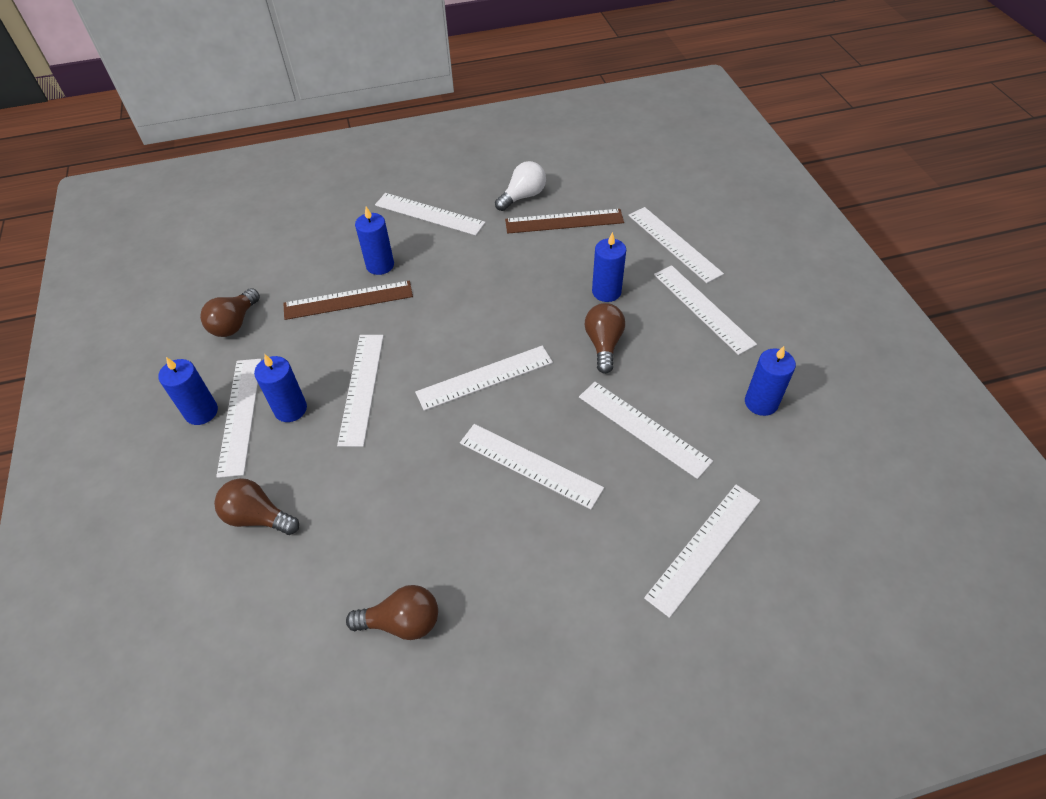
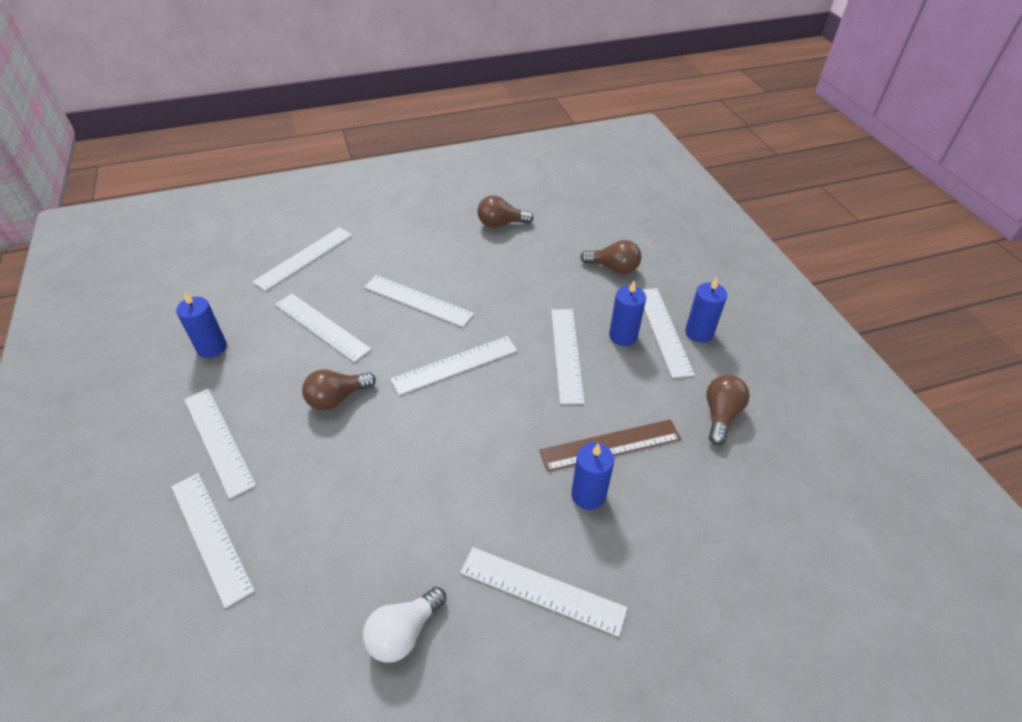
camera: 175 degrees right, 5 degrees down
(564, 221) = (348, 577): brown ruler -> none
(603, 344) = (337, 398): brown light bulb -> brown light bulb turned 60 degrees clockwise
(606, 292) = (318, 460): blue candle -> none

